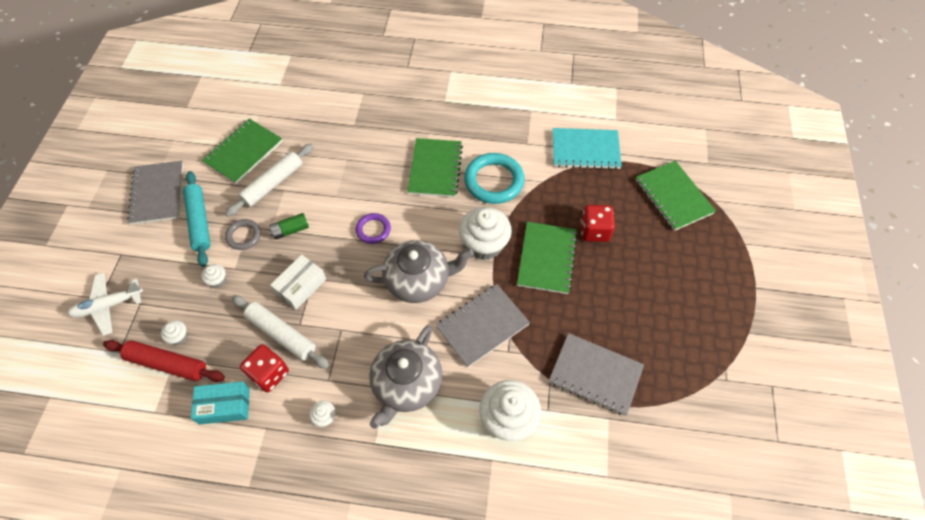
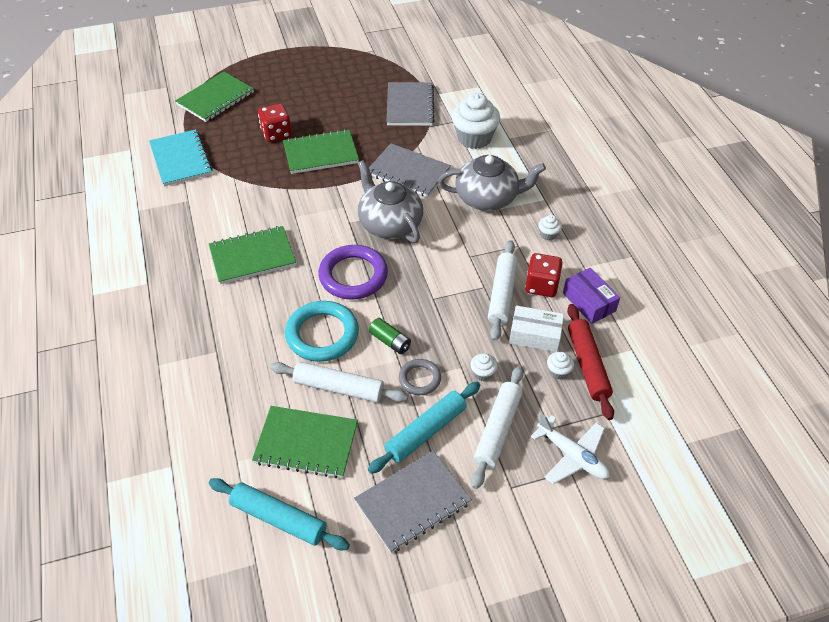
camera: 115 degrees left, 10 degrees down
(166, 267) = (497, 430): none -> white rolling pin
(204, 124) = (278, 519): none -> turquoise rolling pin
(224, 406) = (589, 302): turquoise box -> purple box
(300, 286) = (447, 303): white box -> white box (535, 335)
(373, 230) = (353, 275): purple ring -> purple ring, size x1.80
(484, 244) = (327, 194): white cupcake -> none
(494, 181) = (249, 209): turquoise ring -> turquoise ring (322, 334)

